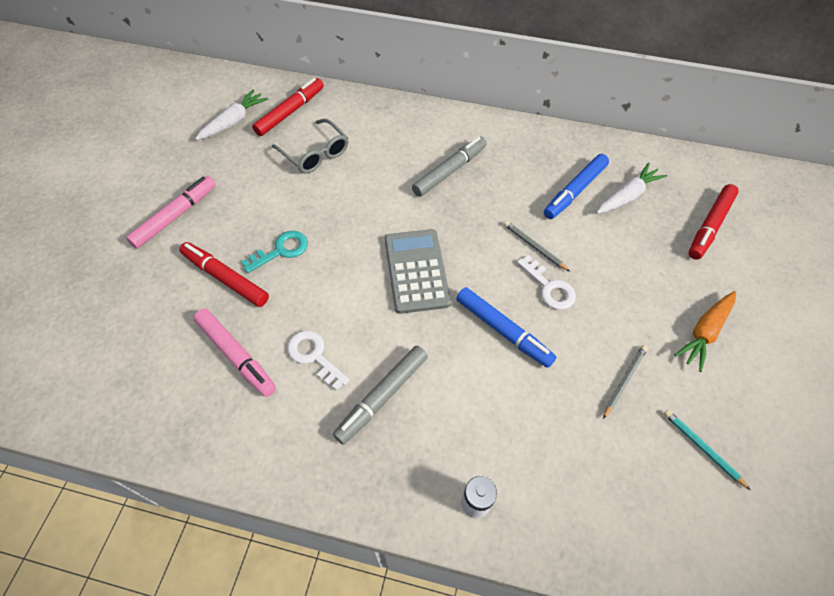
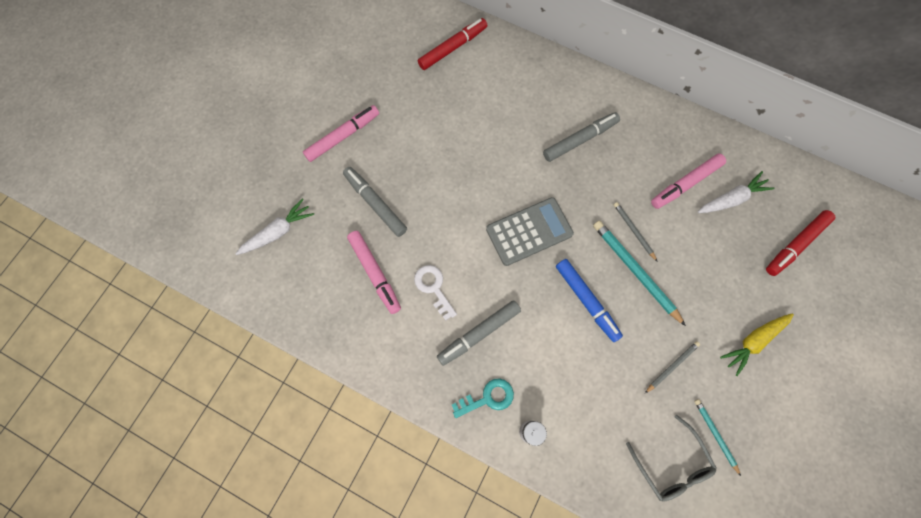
camera: 15 degrees right, 15 degrees up
(225, 278) = (375, 204): red marker -> grey marker
(233, 122) = (402, 49): white carrot -> white carrot (278, 232)
(281, 250) = (423, 188): turquoise key -> turquoise key (488, 398)
(315, 154) = (467, 97): grey glasses -> grey glasses (671, 464)
(416, 271) = (529, 231): grey calculator -> grey calculator turned 60 degrees clockwise
(549, 287) = (635, 271): white key -> turquoise pencil
(574, 191) = (685, 184): blue marker -> pink marker
(705, 332) = (753, 341): orange carrot -> yellow carrot

